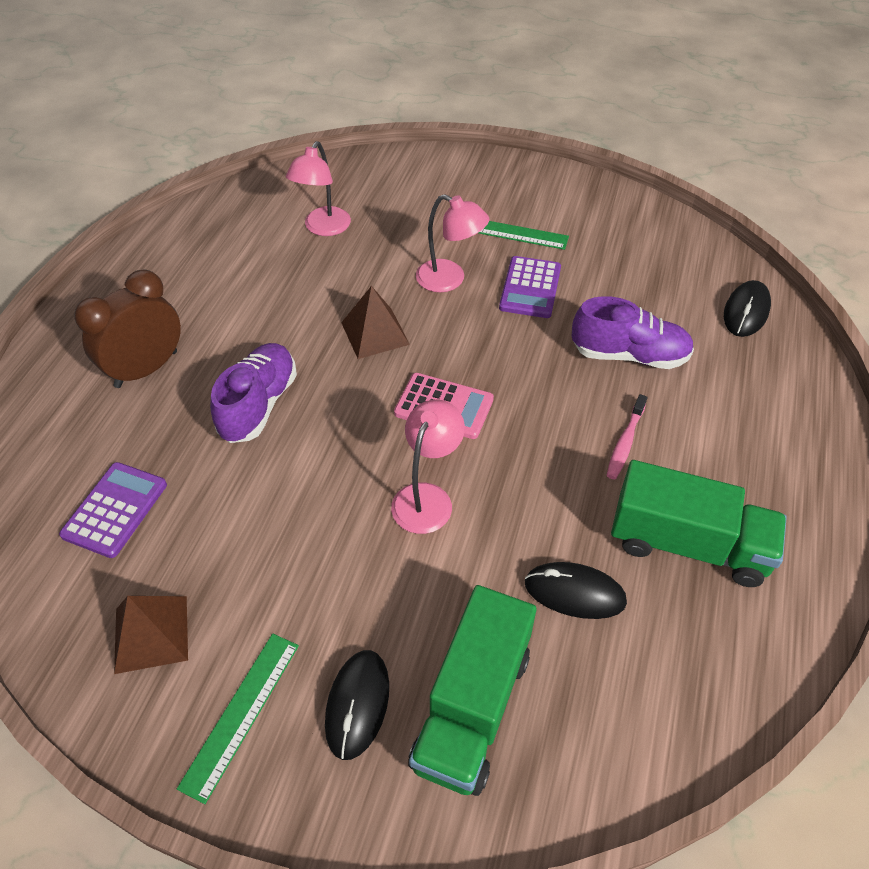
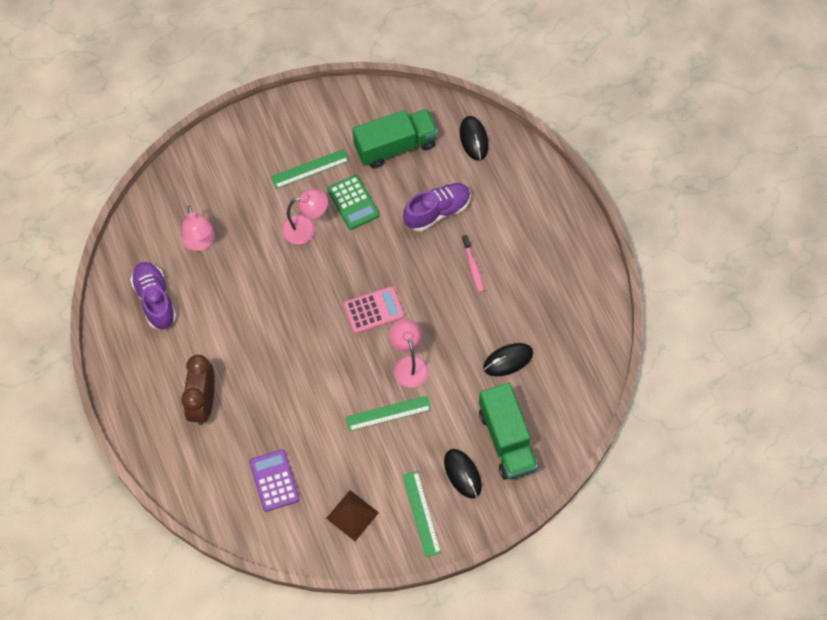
camera: 40 degrees left, 15 degrees up
(259, 404) = (283, 378): purple shoe -> purple shoe (155, 300)
(339, 537) = (388, 413): none -> green ruler
(375, 333) = (299, 292): brown pyramid -> none
(530, 288) = (353, 202): purple calculator -> green calculator
(688, 544) = (537, 301): green truck -> green truck (395, 146)

